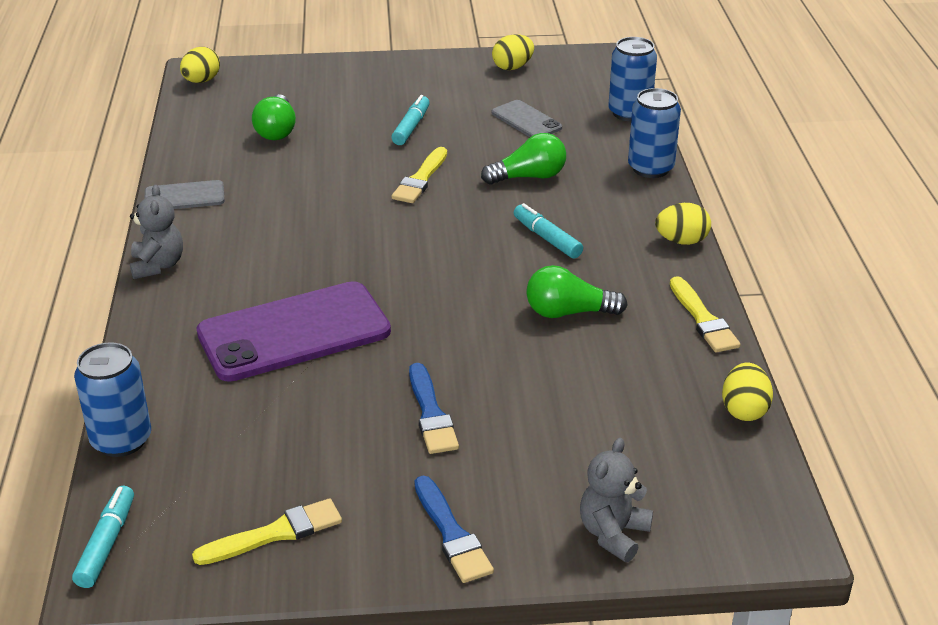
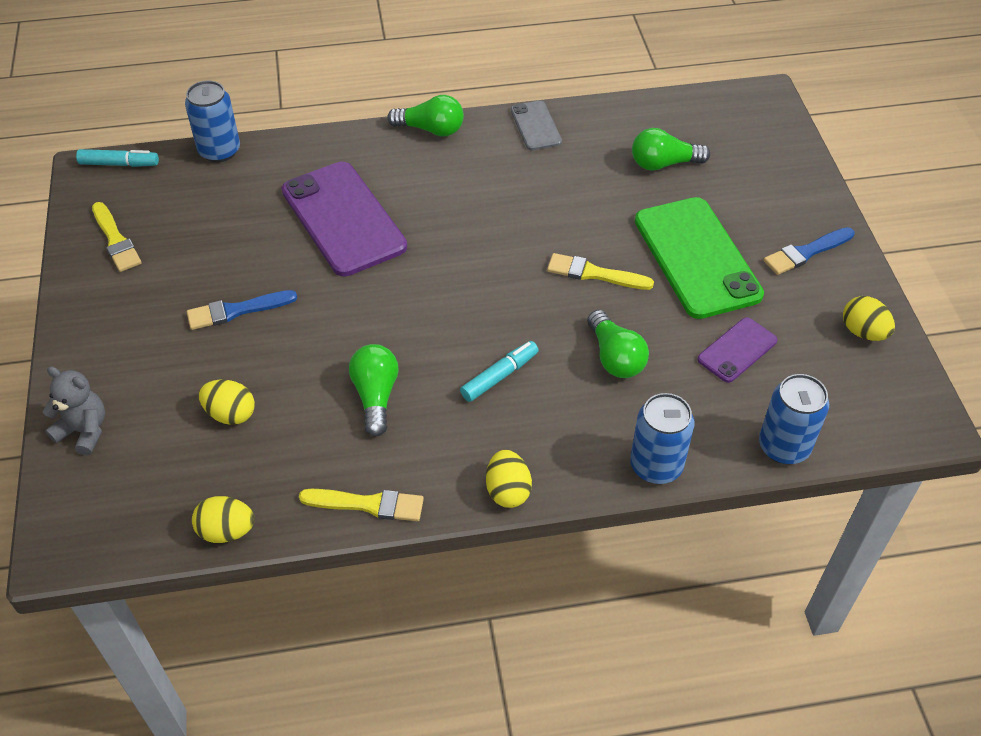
camera: 85 degrees right, 15 degrees up
(158, 265) = (431, 129): grey teddy bear -> green light bulb
(201, 81) = (745, 101): yellow egg -> yellow egg (230, 414)
(411, 127) = (696, 257): turquoise marker -> green phone
(451, 534) = (100, 333): blue brush -> blue brush (806, 252)
(526, 120) = (737, 350): grey phone -> purple phone
(703, 319) = (368, 504): yellow brush -> yellow brush turned 150 degrees counterclockwise

